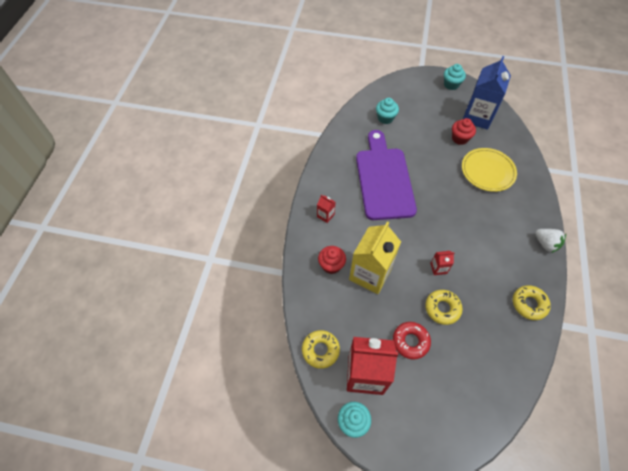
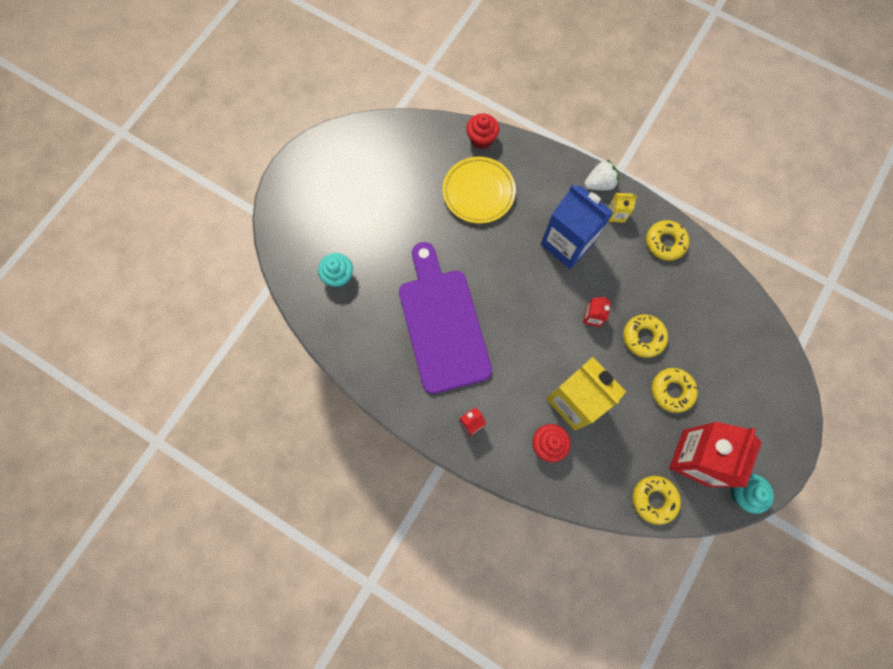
camera: 70 degrees left, 15 degrees up
(384, 179) = (442, 324): purple cutting board -> purple cutting board turned 60 degrees clockwise
(410, 341) = (672, 391): red donut -> yellow donut
(451, 84) = (316, 161): turquoise cupcake -> none
(460, 138) = (414, 198): red cupcake -> red cupcake (481, 139)
(477, 117) = (387, 158): blue carton -> blue carton (567, 243)
(529, 262) = (616, 214): none -> yellow carton

